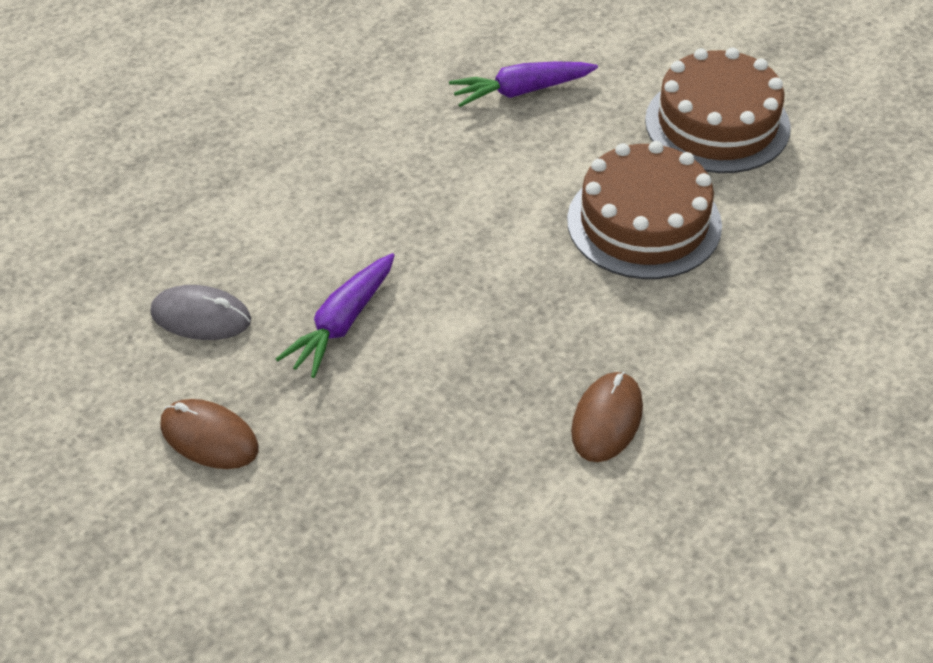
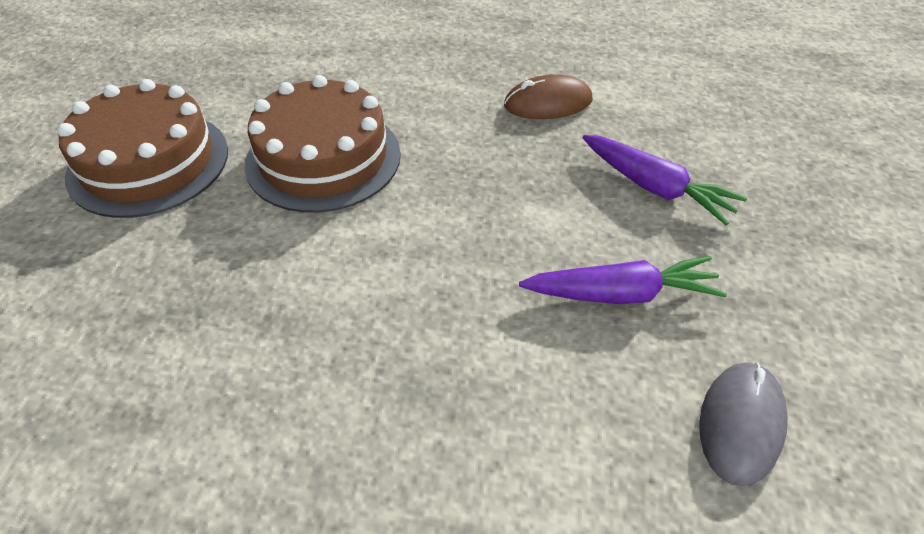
camera: 125 degrees left, 0 degrees up
(201, 316) = (741, 423): grey mouse -> grey mouse turned 45 degrees clockwise
(209, 437) = (833, 311): brown mouse -> none
(521, 91) = (154, 332): purple carrot -> purple carrot (655, 187)

